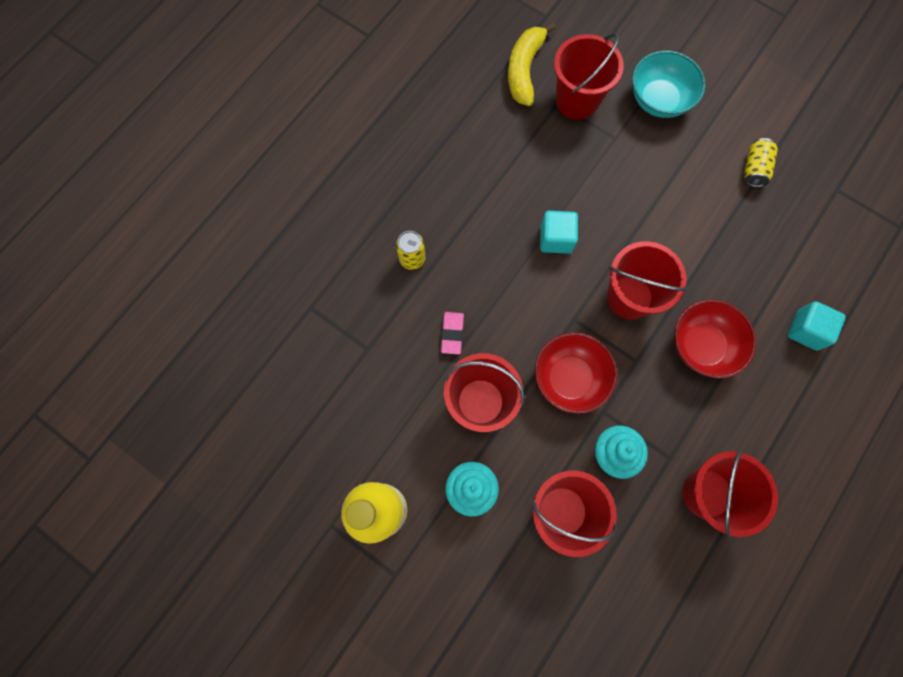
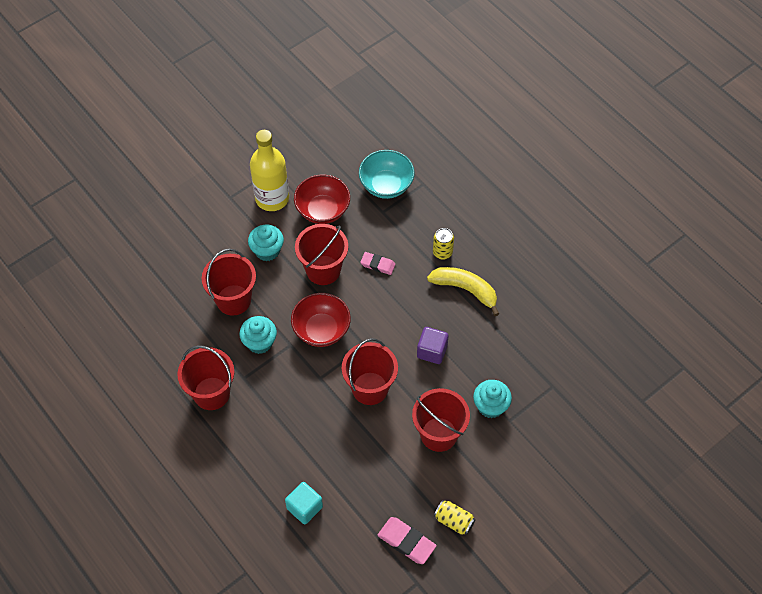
camera: 105 degrees right, 15 degrees down
(524, 70) = (590, 370): yellow banana -> yellow banana (465, 289)
(556, 239) = (432, 351): turquoise cube -> purple cube
(577, 101) = (551, 401): red bucket -> red bucket (439, 434)
(605, 160) = (490, 406): none -> turquoise cupcake
(659, 100) = (538, 466): turquoise bowl -> turquoise bowl (386, 185)
(702, 346) = (317, 427): red bowl -> red bowl (323, 210)
(798, 211) = (406, 542): none -> pink eraser

